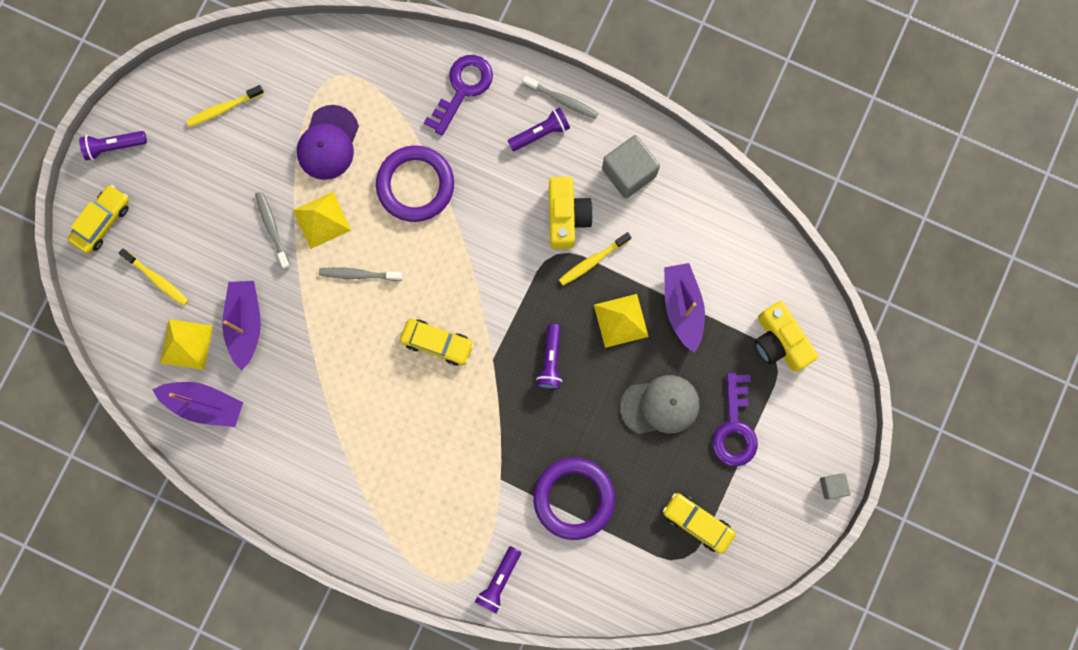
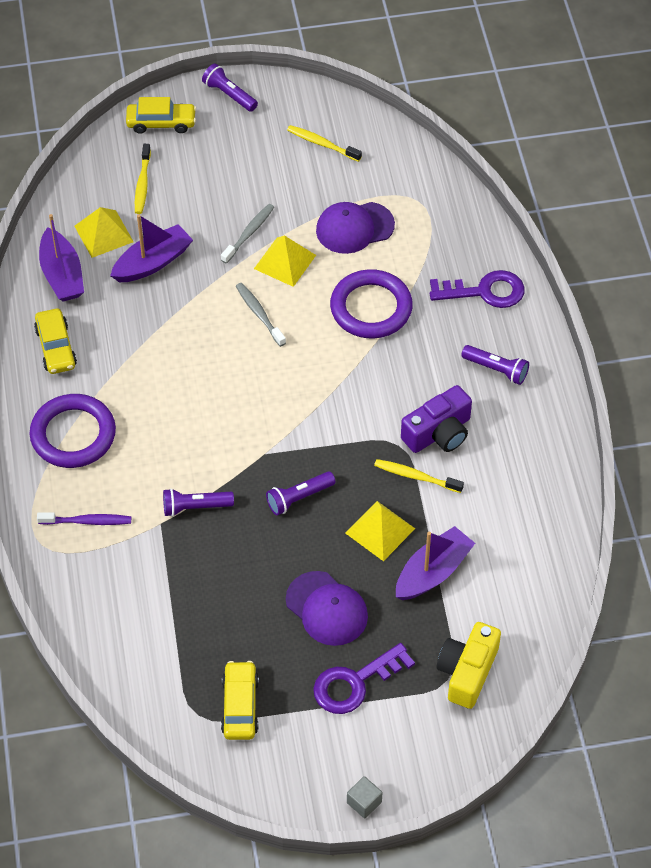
camera: 55 degrees right, 25 degrees down
(437, 343) = (245, 405): yellow car -> yellow car (56, 347)
(459, 534) = (87, 521): none -> purple toothbrush
(499, 581) = (67, 576): purple flashlight -> purple flashlight (195, 507)
(562, 100) = (540, 368): grey toothbrush -> none
(566, 217) = (439, 433): yellow camera -> purple camera
(573, 498) = (186, 590): purple ring -> purple ring (73, 434)
(628, 172) = (520, 456): grey cube -> none
(660, 405) = (327, 609): grey cap -> purple cap

